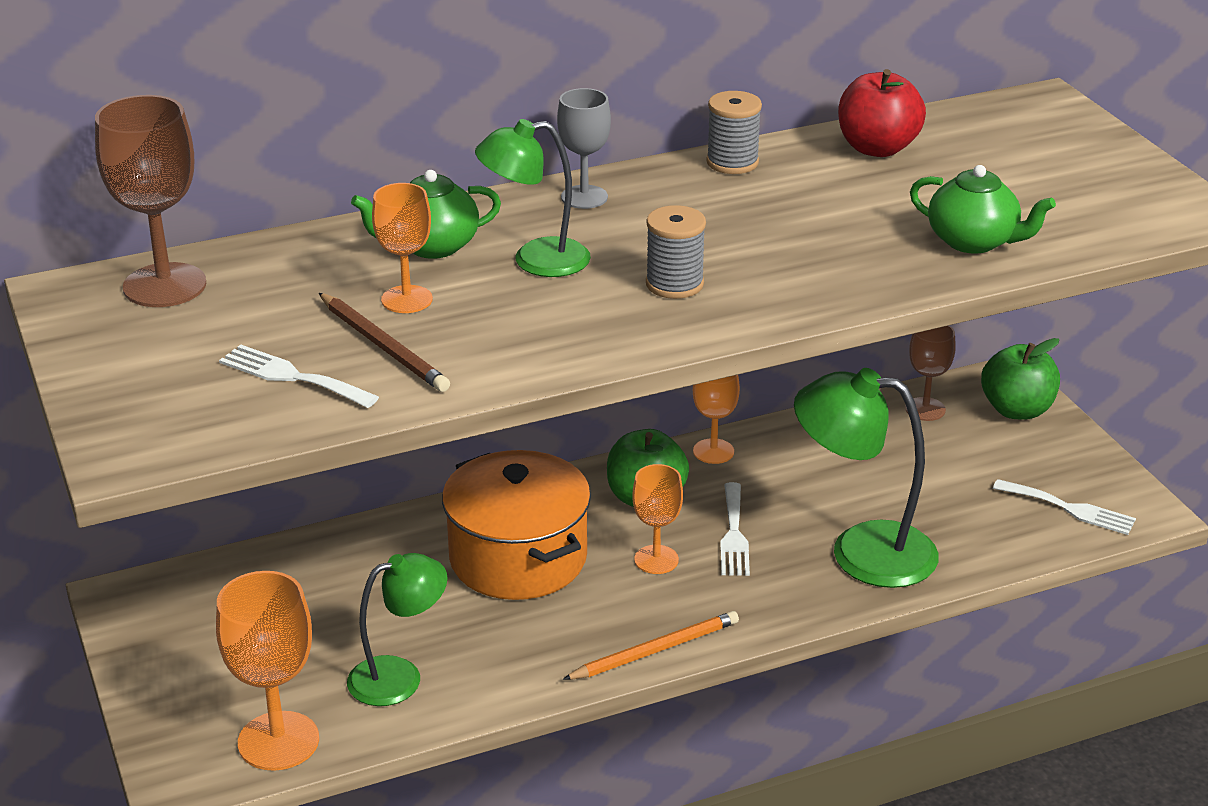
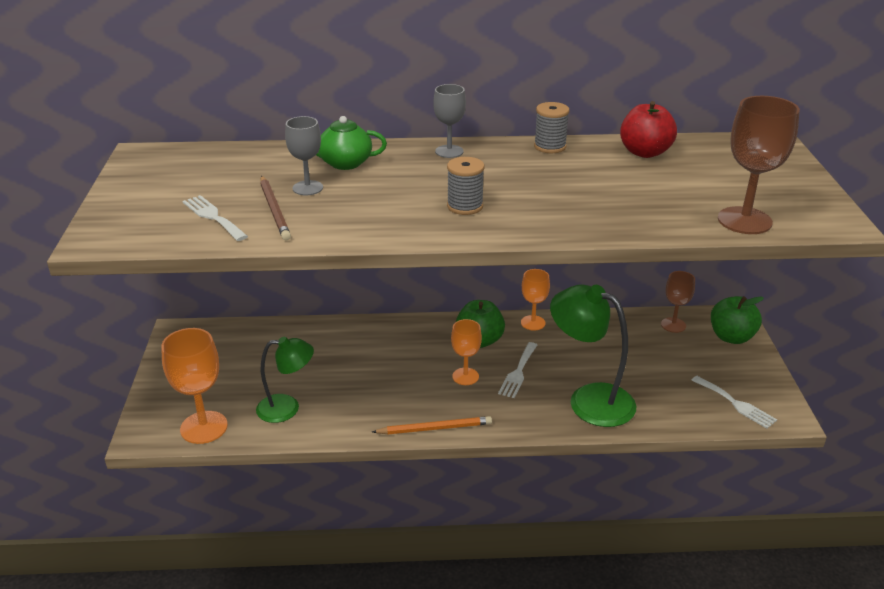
camera: 20 degrees right, 0 degrees up
(164, 285) = (190, 159): brown goblet -> brown goblet (744, 221)
(407, 299) = (307, 188): orange goblet -> grey goblet
(518, 558) = (389, 358): orange pot -> none
(535, 260) = (395, 180): green lamp -> none
(973, 241) = (670, 214): green teapot -> none

